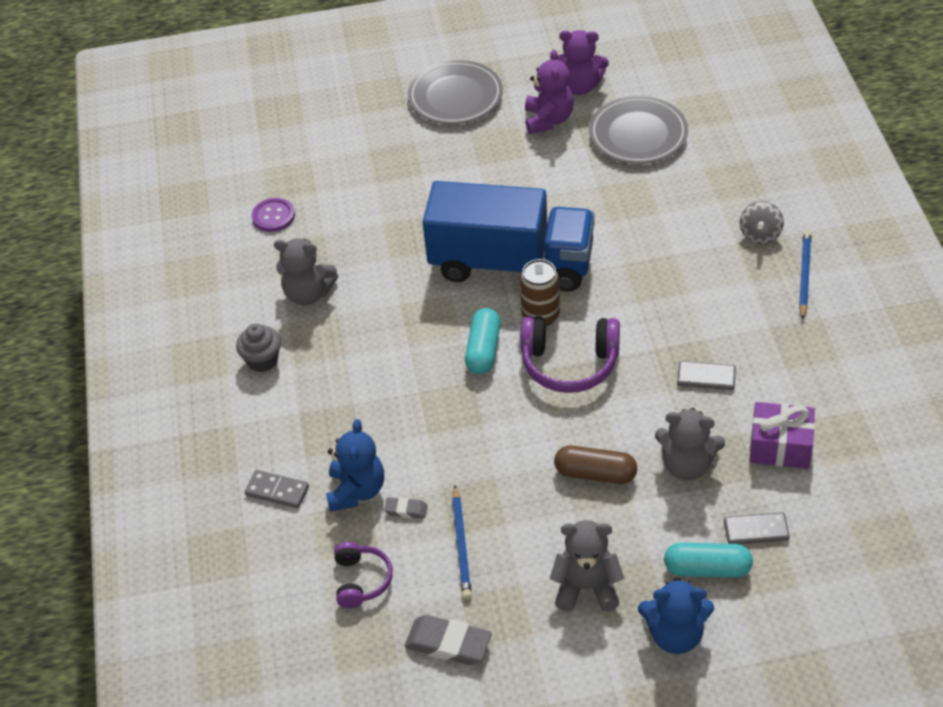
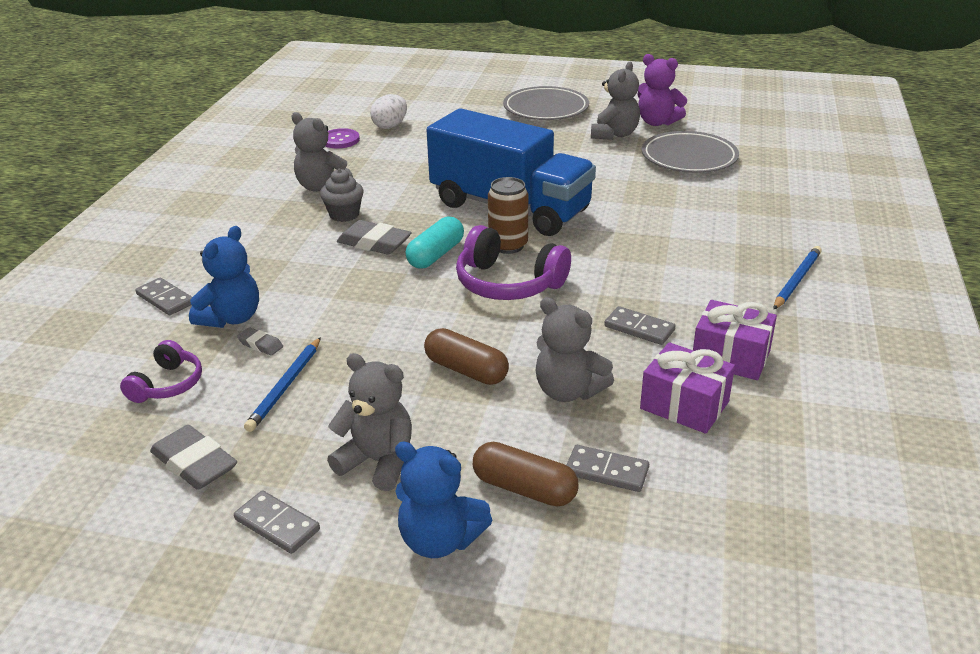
camera: 20 degrees right, 15 degrees down
(262, 360) = (244, 216): grey cupcake -> grey cupcake (344, 215)
(310, 176) = (390, 126): none -> white egg
(416, 354) = (374, 243): none -> grey eraser
(548, 119) = (614, 134): purple teddy bear -> grey teddy bear
(552, 669) = (277, 524): none -> grey domino
(707, 568) = (524, 488): turquoise capsule -> brown capsule
(760, 234) = (766, 242): grey spinning top -> none
(791, 383) = (730, 357): none -> purple gift

